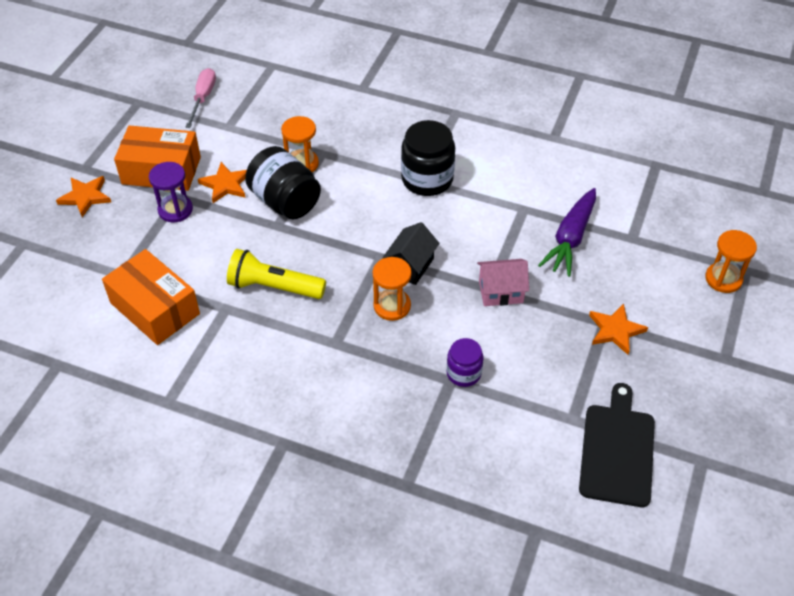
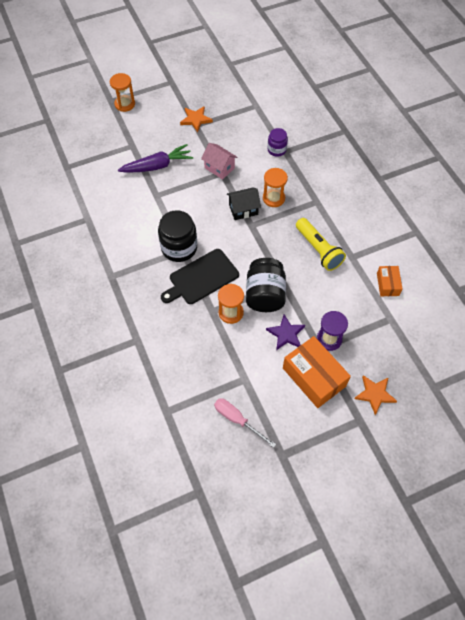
camera: 135 degrees left, 10 degrees up
(155, 308) = (387, 284): orange box -> orange box, size x0.54
(203, 98) = (237, 420): pink screwdriver -> pink screwdriver turned 75 degrees clockwise
(225, 184) = (286, 334): orange star -> purple star
(617, 450) = (254, 86): black cutting board -> black cutting board (201, 278)

